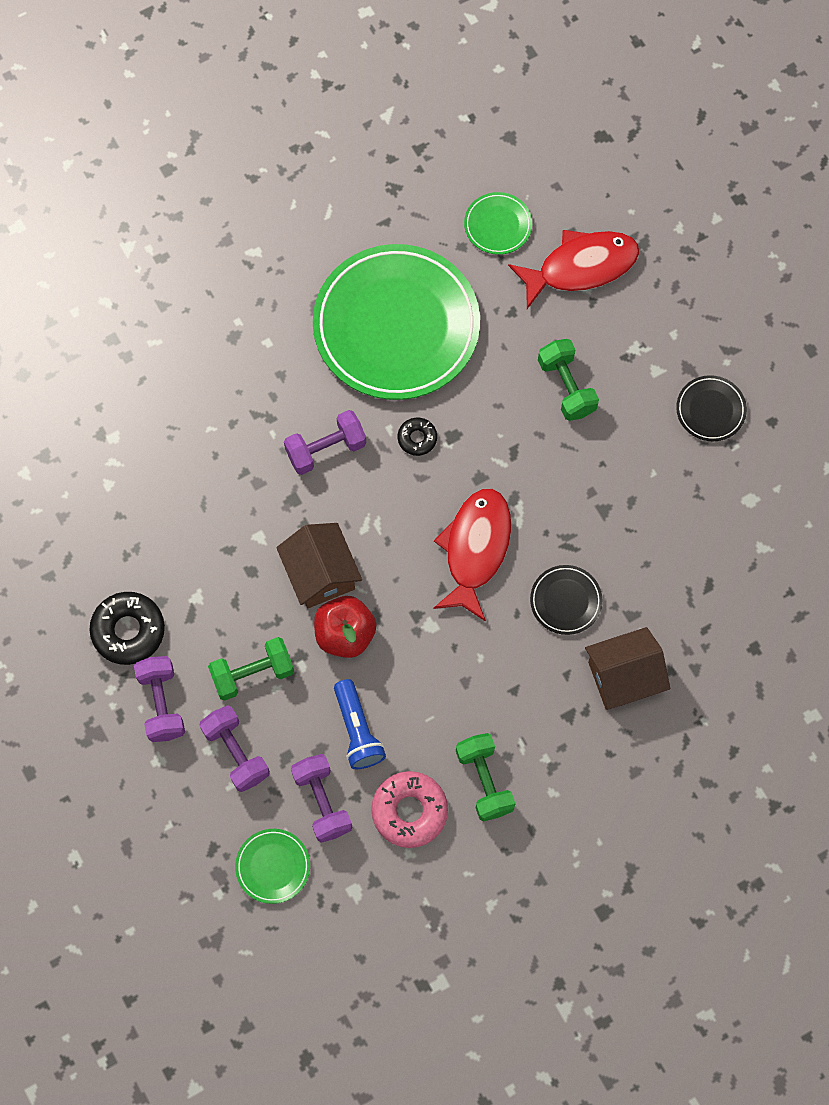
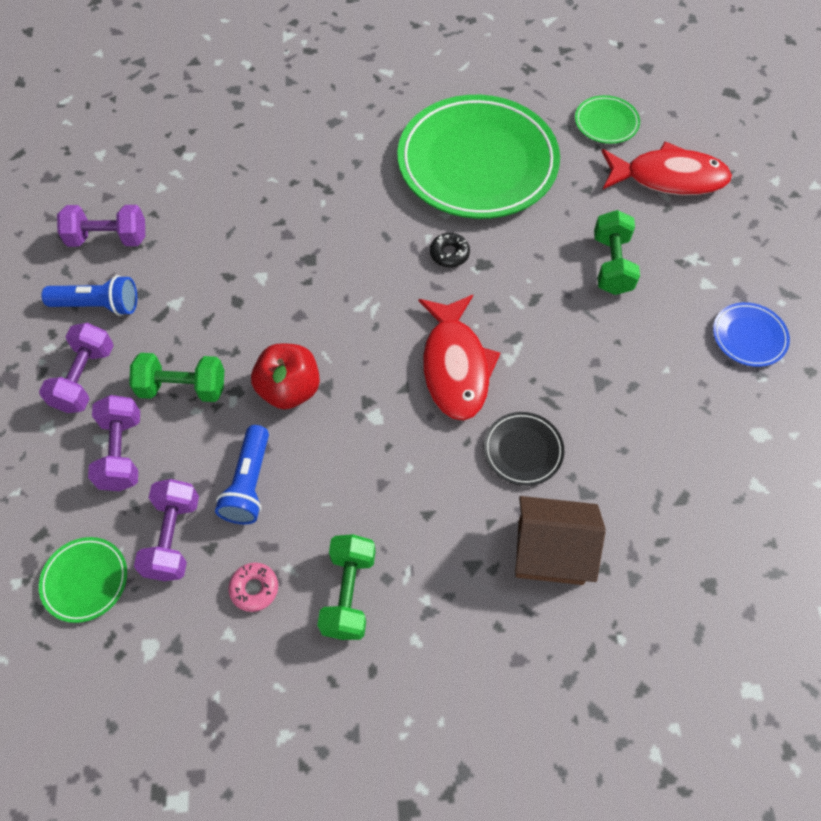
camera: 25 degrees right, 10 degrees down
(128, 630) = (98, 305): black donut -> blue flashlight
(320, 574) = (297, 329): brown house -> none
(326, 449) = (362, 231): purple dumbbell -> purple dumbbell (108, 238)
(409, 811) = (254, 588): pink donut -> pink donut, size x0.55
(475, 549) = (455, 366): red fish -> red fish turned 135 degrees clockwise
(710, 410) = (749, 337): black plate -> blue plate

